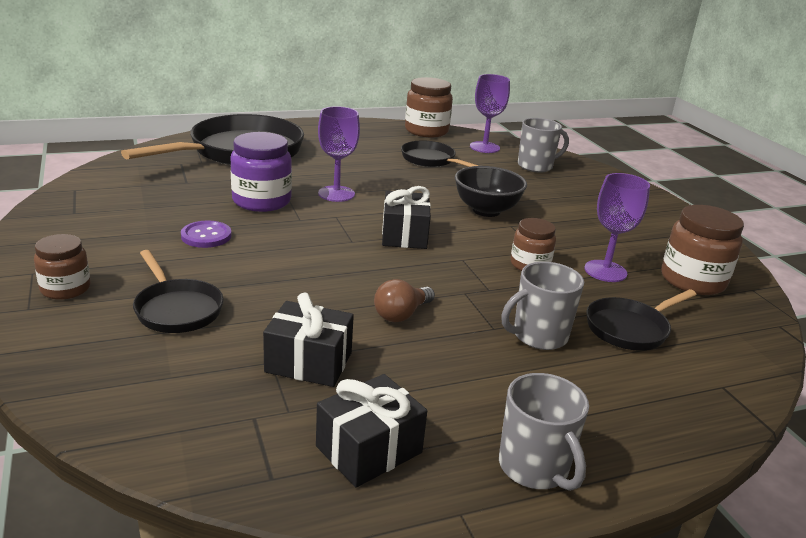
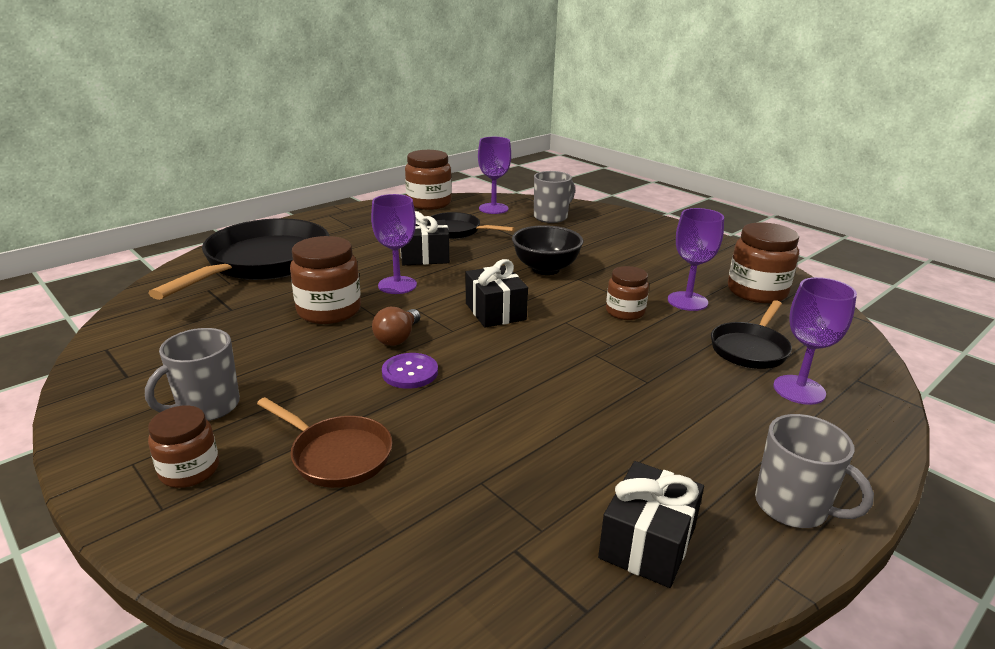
camera: 20 degrees left, 0 degrees up
(177, 309) = (337, 455): black pan -> brown pan
(206, 236) = (301, 364): purple button -> purple button (410, 372)
(261, 201) = (329, 311): purple jar -> brown jar
(308, 362) = (517, 470): black gift -> black gift (424, 256)
(401, 314) = (559, 392): brown light bulb -> brown light bulb (398, 338)
(538, 336) = (688, 378): grey mug -> grey mug (207, 407)
(646, 377) = (799, 390): none -> purple goblet

